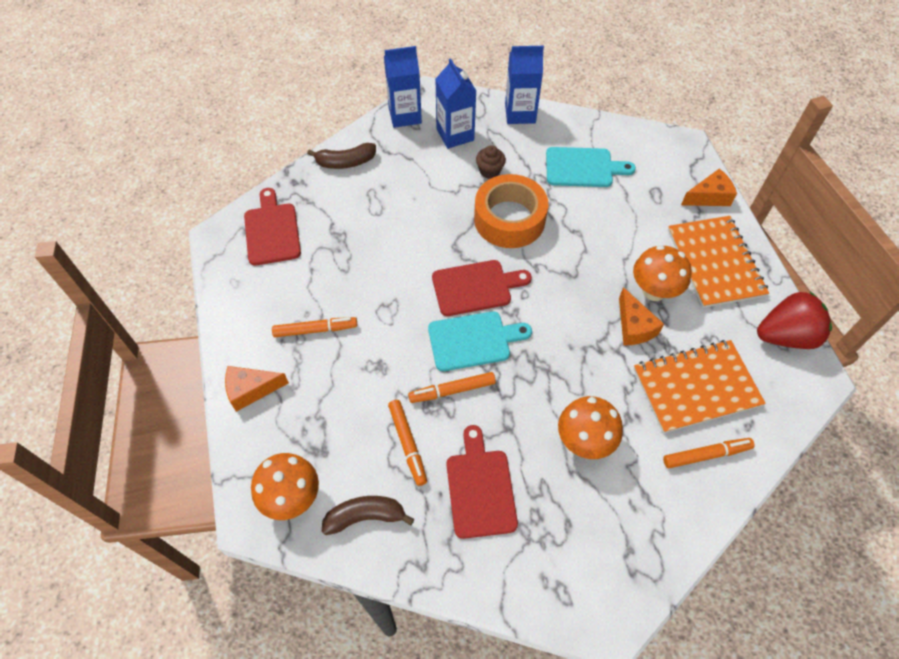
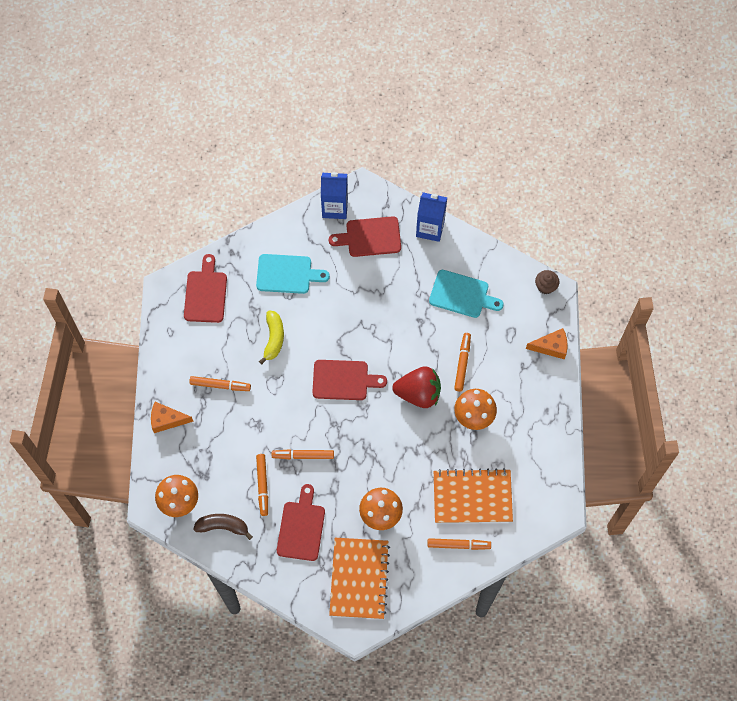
camera: 15 degrees right, 10 degrees up
(345, 162) = (275, 243): brown banana -> none
(371, 261) = (273, 338): none -> yellow banana
(455, 135) = (370, 237): blue carton -> red cutting board
(473, 340) = (329, 422): turquoise cutting board -> turquoise cutting board (287, 274)
(489, 171) = (387, 279): brown cupcake -> brown cupcake (545, 286)
(509, 219) = (387, 328): orange tape -> none
(614, 237) = (462, 363): none -> orange marker
(634, 326) = (447, 441): orange cheese -> none
(715, 263) = (529, 405): orange notebook -> orange notebook (359, 579)
(785, 336) = (554, 476): red strawberry -> red strawberry (418, 393)

